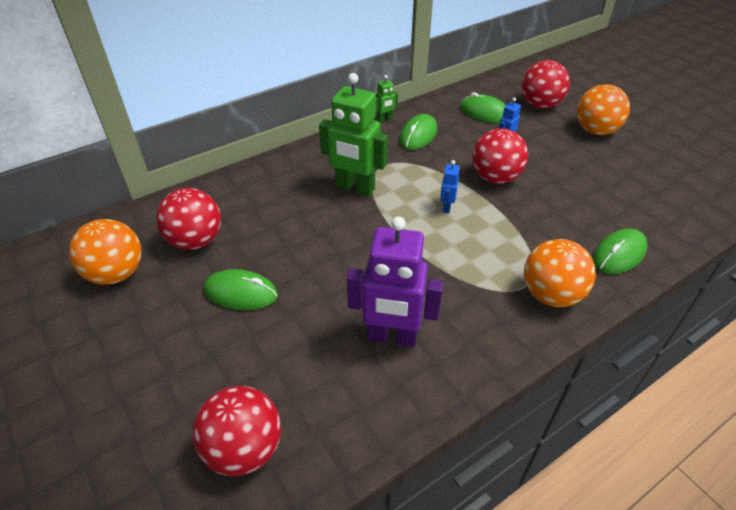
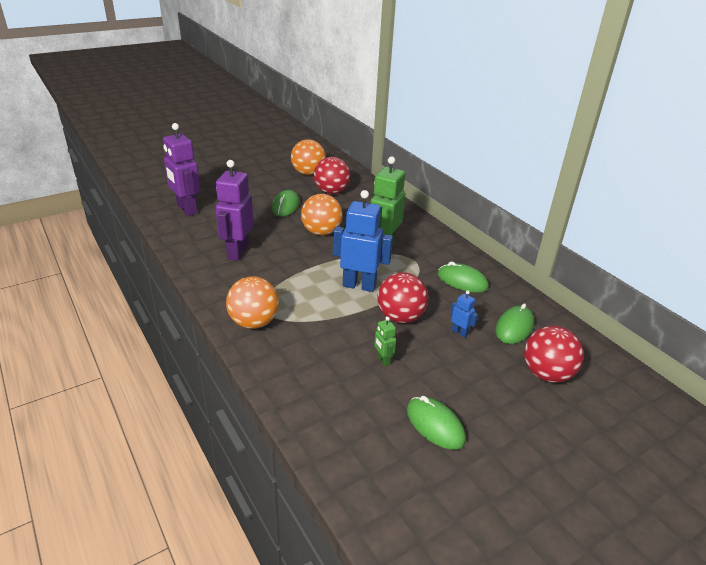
camera: 90 degrees right, 10 degrees down
(244, 449) = (186, 209): red ball -> purple robot
(384, 119) = (484, 265): green robot -> green robot (383, 360)
(446, 207) = (359, 285): blue robot -> blue robot, size x2.22
(595, 131) = (499, 410): orange ball -> orange ball (321, 232)
(619, 254) = (290, 372): green mouse -> green mouse (435, 425)

